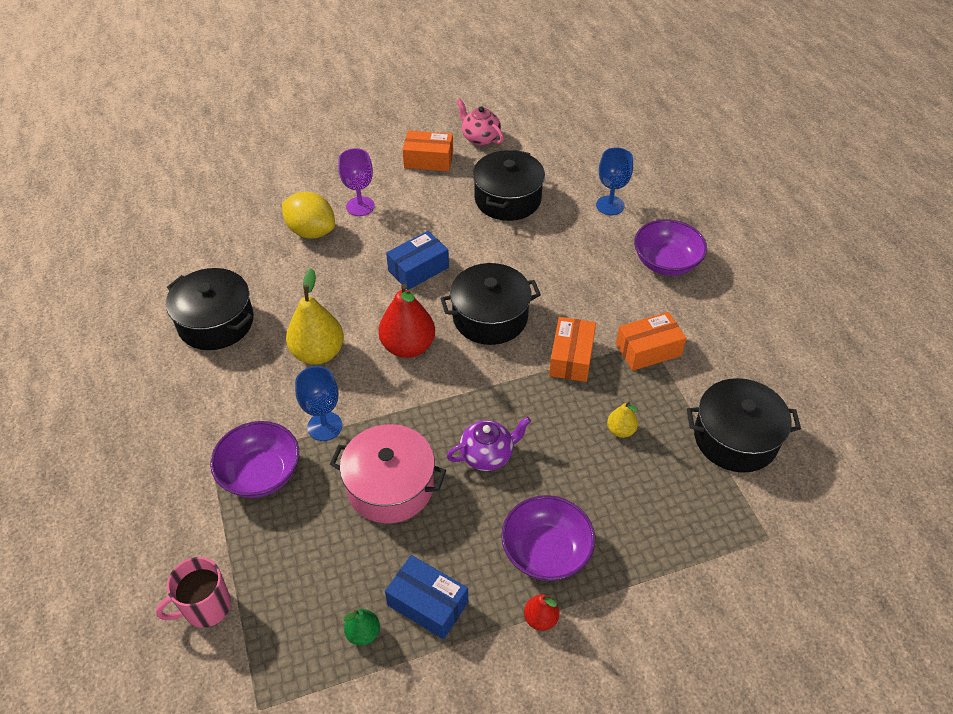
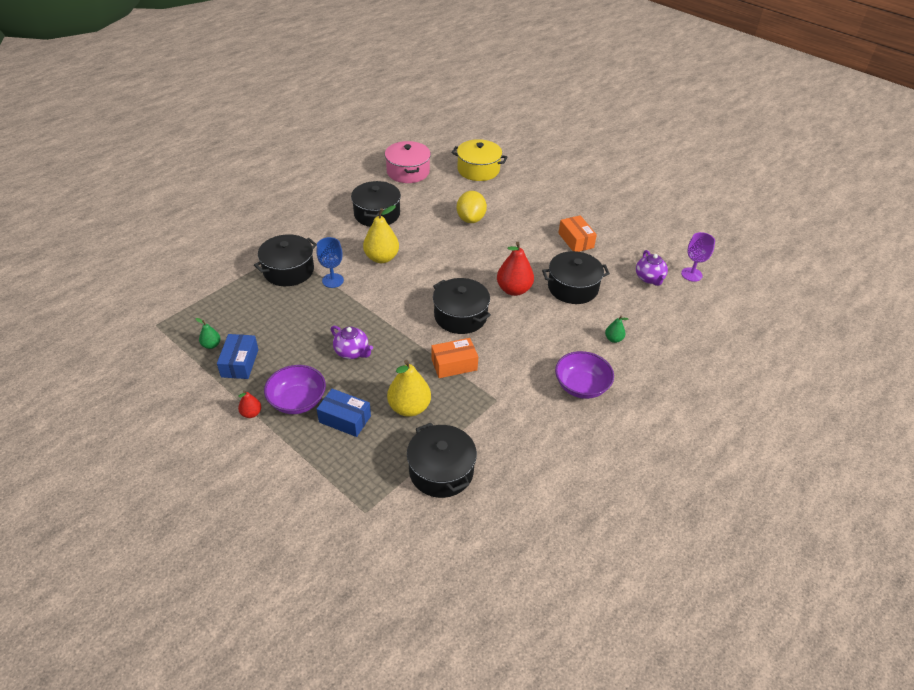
camera: 60 degrees right, 5 degrees down
(205, 607) = (202, 285): pink mug -> none
(214, 182) = (478, 170): none -> yellow pot
(261, 474) = (288, 270): purple bowl -> black pot
(360, 206) = (508, 229): purple goblet -> purple goblet (691, 274)
(390, 486) = (307, 320): pink pot -> pink pot (408, 172)
(408, 346) = (411, 290): red pear -> red pear (514, 290)
(418, 269) = (476, 271): blue box -> blue box (345, 419)
(480, 138) = (620, 255): pink teapot -> none
(534, 135) = (649, 278): none -> purple teapot
(610, 205) = (613, 339): blue goblet -> green pear
(620, 430) = (409, 407): yellow pear -> yellow pear, size x1.98
(648, 349) = (489, 401): orange box -> none

